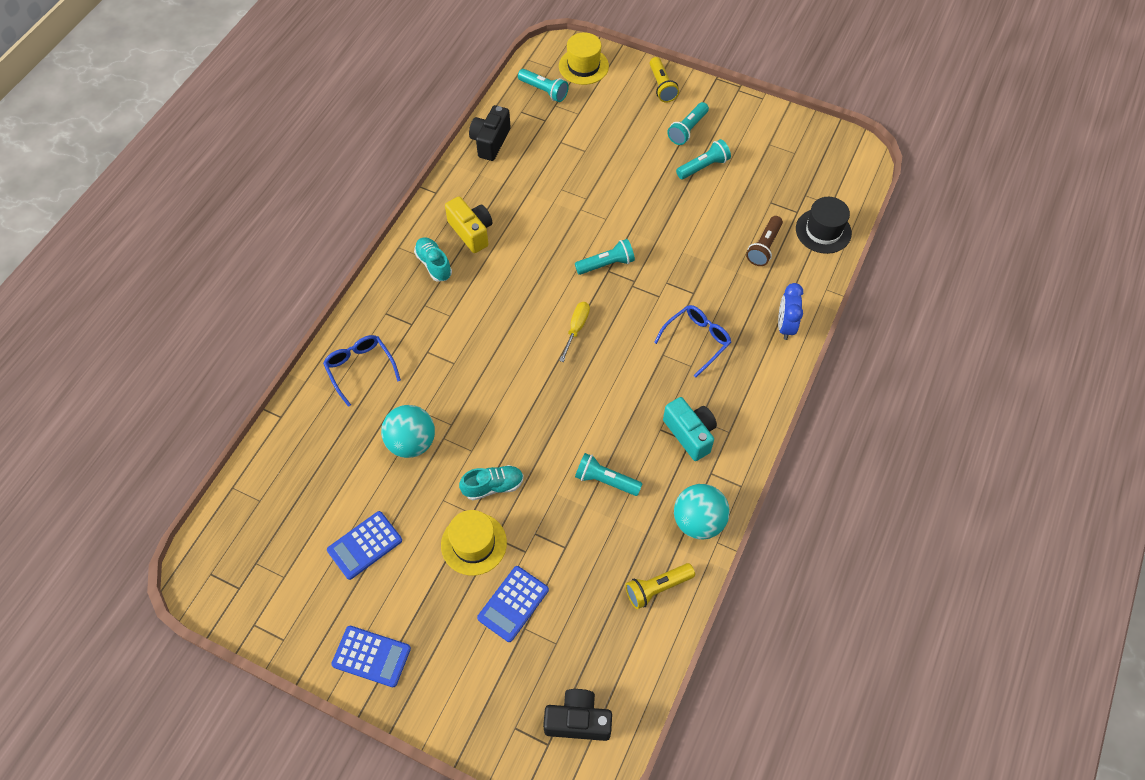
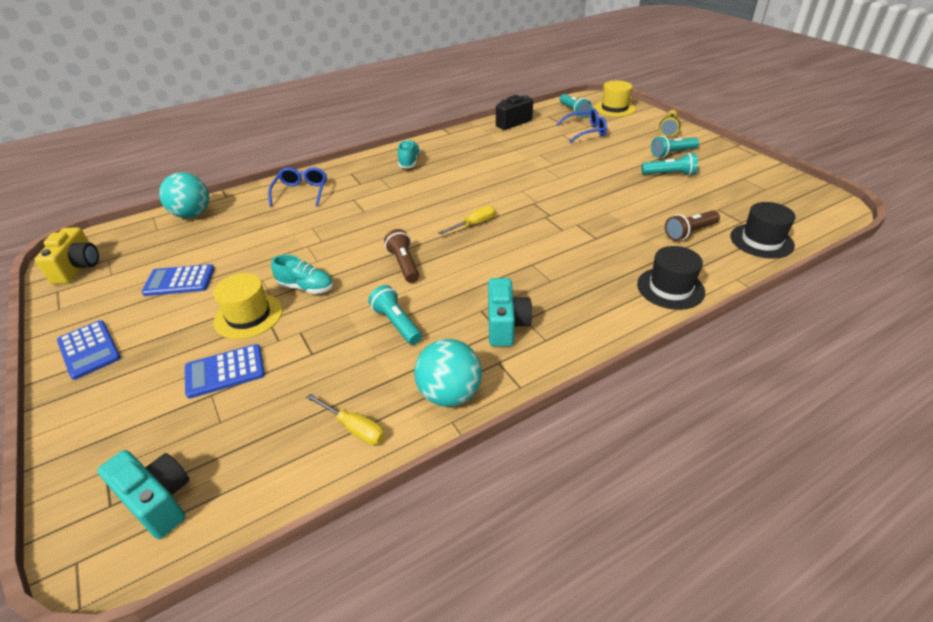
camera: 35 degrees right, 20 degrees down
(411, 442) = (284, 239): turquoise ball -> turquoise ball (192, 214)
(471, 232) = (452, 155): yellow camera -> yellow camera (78, 268)
(555, 412) = (404, 264): none -> brown flashlight
(578, 720) = (158, 501): black camera -> turquoise camera
(606, 264) = (535, 199): turquoise flashlight -> none
(657, 588) = (354, 428): yellow flashlight -> yellow screwdriver
(696, 340) = (571, 266): blue glasses -> blue glasses (586, 131)
(785, 326) = (670, 288): blue clock -> black hat

